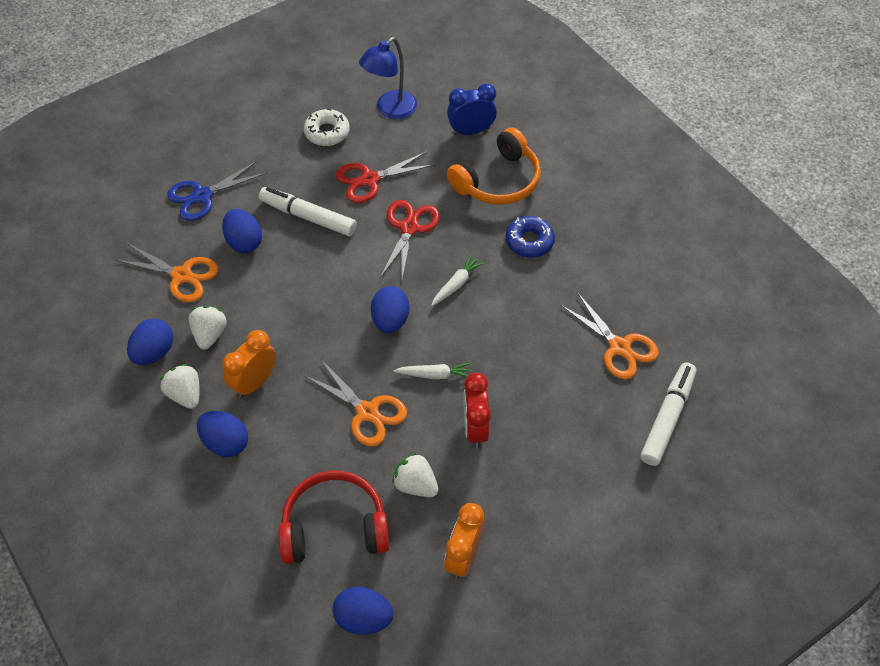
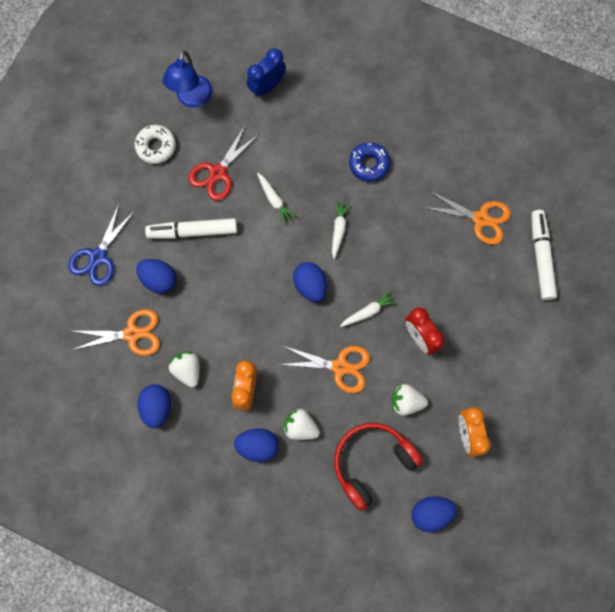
camera: 30 degrees left, 20 degrees up
(185, 394) = (203, 426): white strawberry -> white strawberry (300, 427)
(409, 228) = (274, 200): red scissors -> white carrot
(498, 180) = (314, 122): orange headphones -> none

